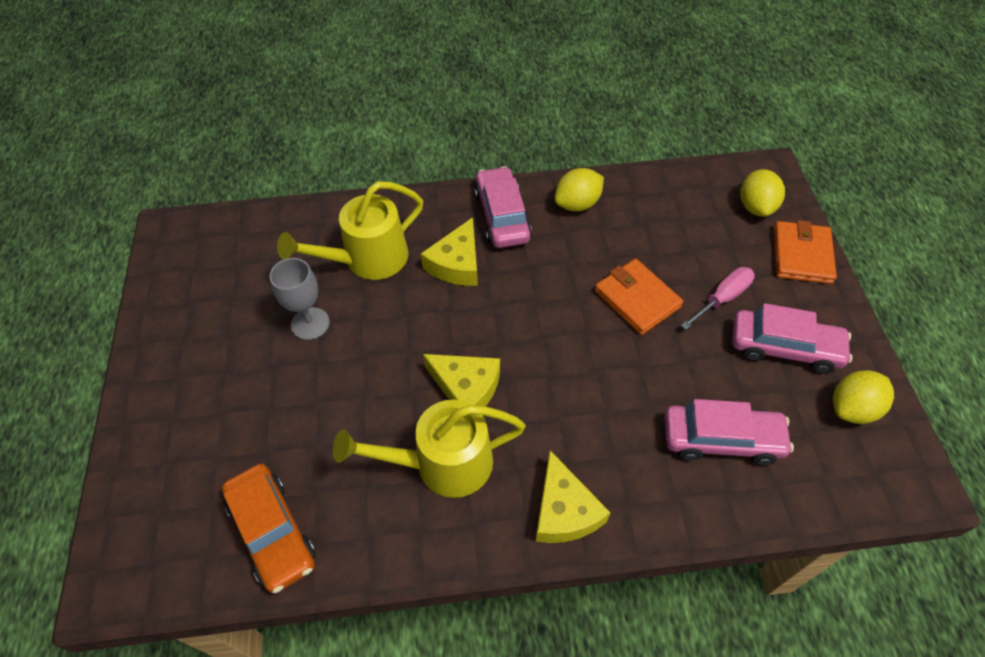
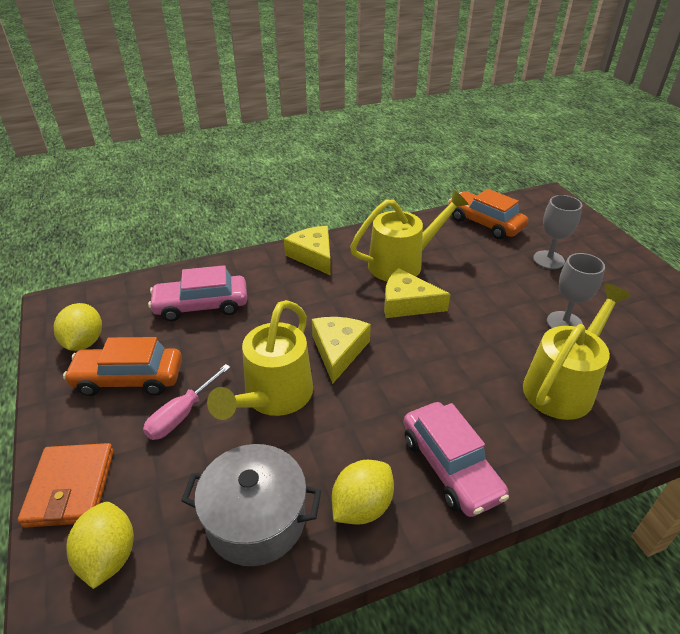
camera: 165 degrees right, 15 degrees down
(245, 425) = (548, 260): none -> grey goblet
(456, 263) = (471, 398): yellow cheese -> yellow cheese (338, 351)
(637, 299) = (273, 397): orange wallet -> yellow watering can
(654, 209) = (256, 519): none -> grey pot
(784, 347) = (129, 379): pink car -> orange car
(852, 408) = (84, 342): yellow lemon -> yellow lemon turned 45 degrees counterclockwise

